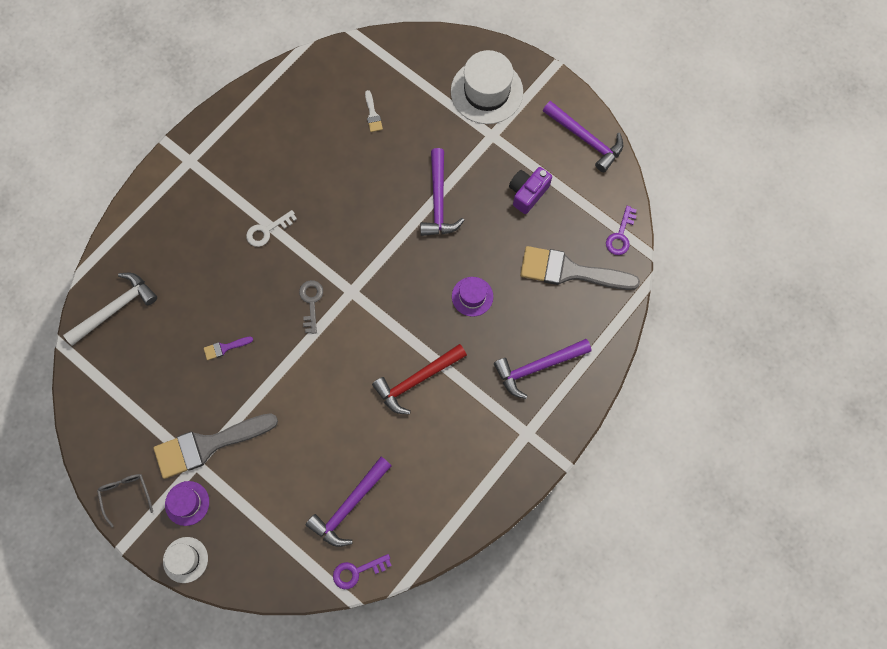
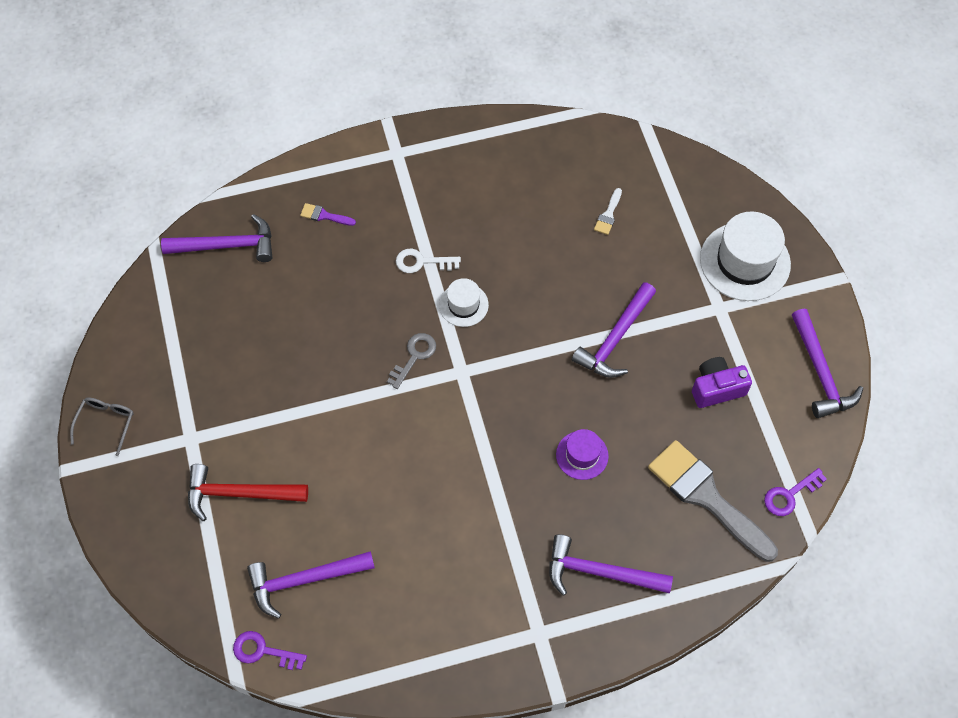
camera: 35 degrees right, 10 degrees down
(115, 308) = (227, 245): white hammer -> purple hammer
(185, 559) = (112, 522): white hat -> white hat (463, 305)
(187, 503) = (154, 469): purple hat -> none
(208, 445) = (215, 428): grey brush -> none
(225, 348) = (299, 346): purple brush -> purple brush (324, 215)
(417, 380) = (463, 502): red hammer -> red hammer (239, 494)

